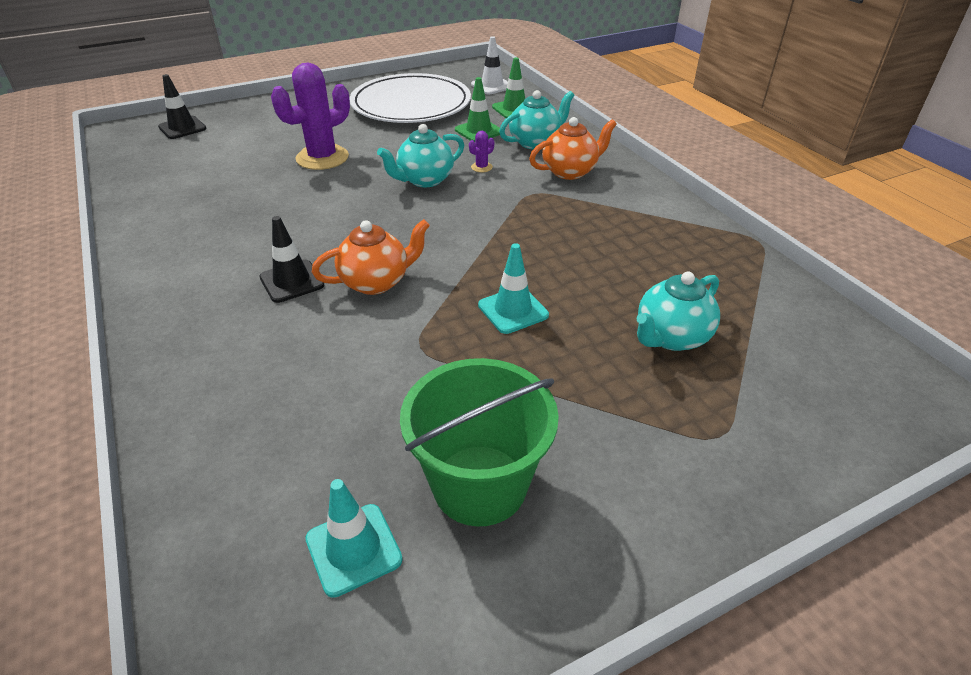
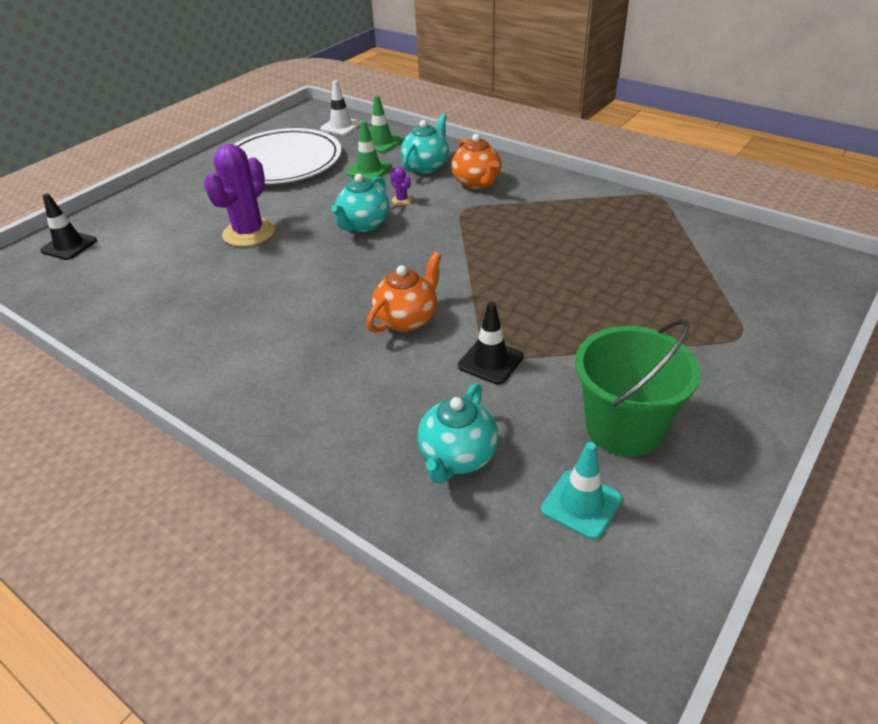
camera: 25 degrees left, 0 degrees up
(292, 281) = (334, 344): black traffic cone -> black traffic cone (490, 361)
(481, 167) = (402, 200): purple cactus -> purple cactus turned 60 degrees counterclockwise
(513, 310) = (534, 303): turquoise traffic cone -> none
(570, 171) = (477, 183): orange teapot -> orange teapot turned 120 degrees clockwise
(671, 337) = (658, 282): turquoise teapot -> turquoise teapot (457, 457)

